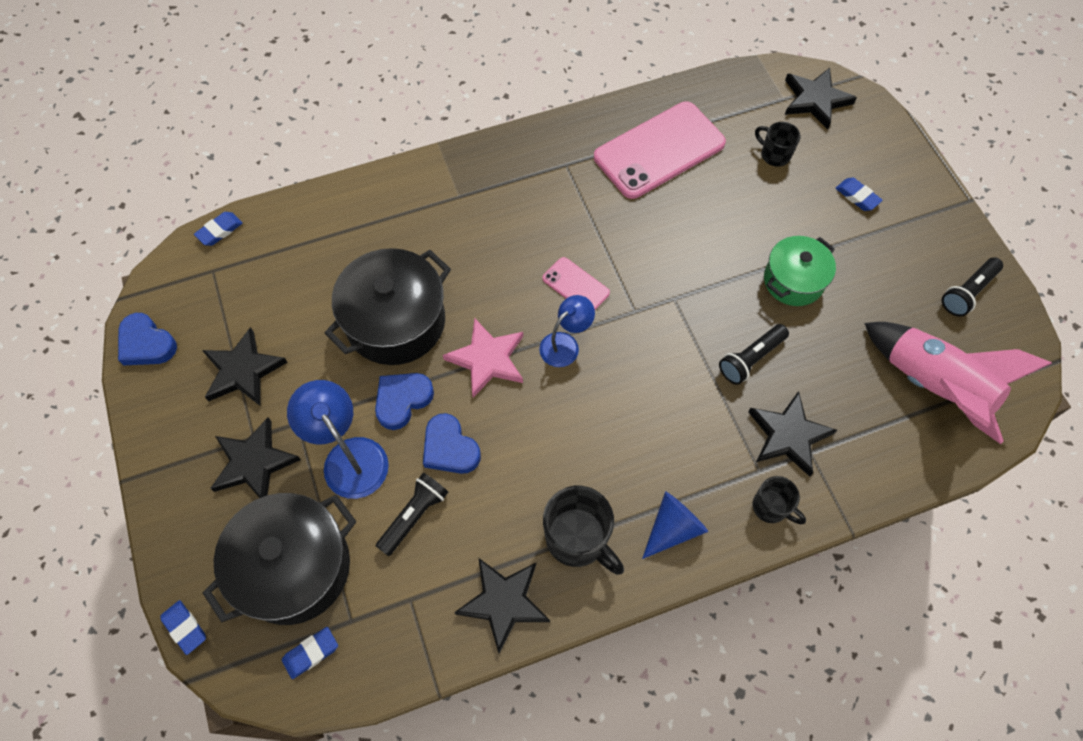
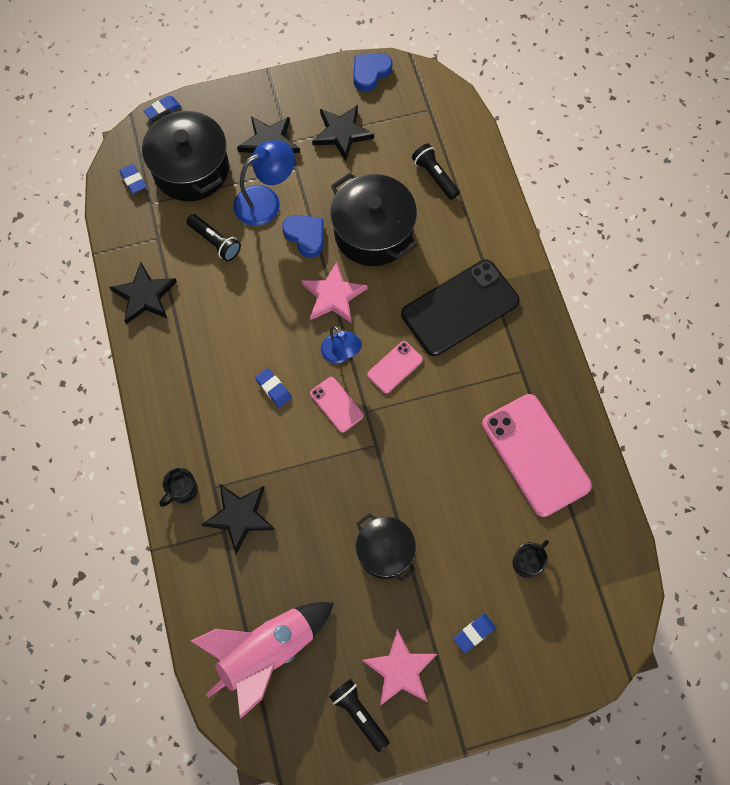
camera: 95 degrees right, 5 degrees up
(219, 231) = (466, 112): blue eraser -> blue eraser (273, 388)
(450, 448) = (263, 266): blue heart -> none
(493, 225) = (460, 308): none -> black phone
(578, 539) = (181, 348): black mug -> none
(631, 343) = (336, 404): none -> pink phone
(673, 528) = (178, 415): blue cone -> none
(751, 359) = (312, 499): black flashlight -> black flashlight (435, 176)
(793, 280) = (385, 551): green pot -> black pot
(815, 100) = (596, 618): black star -> none
(912, 258) = (400, 670): none -> pink star

